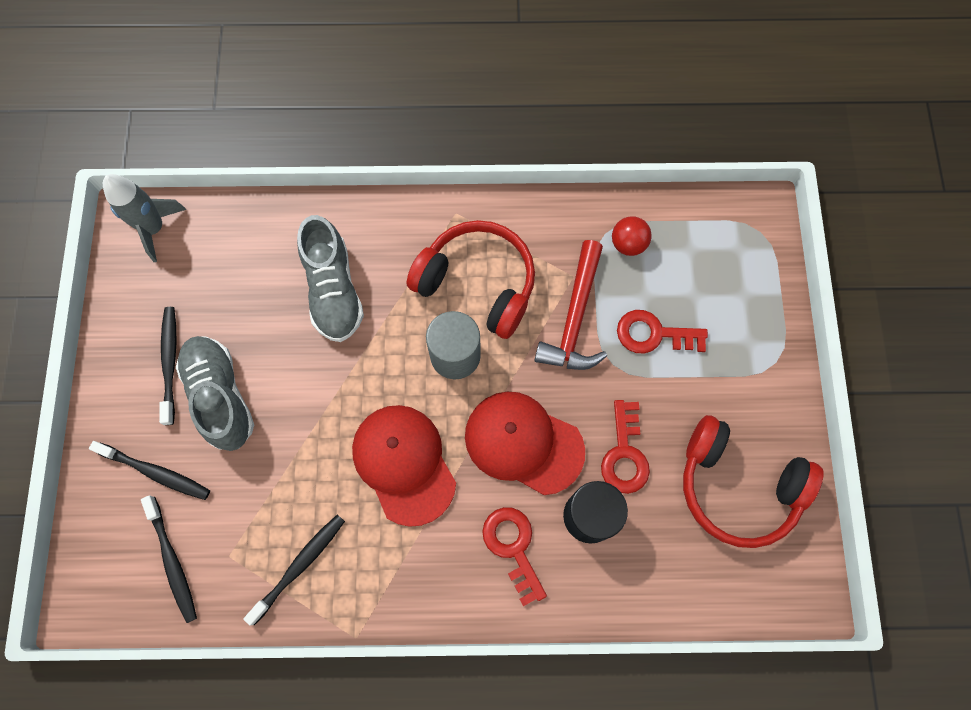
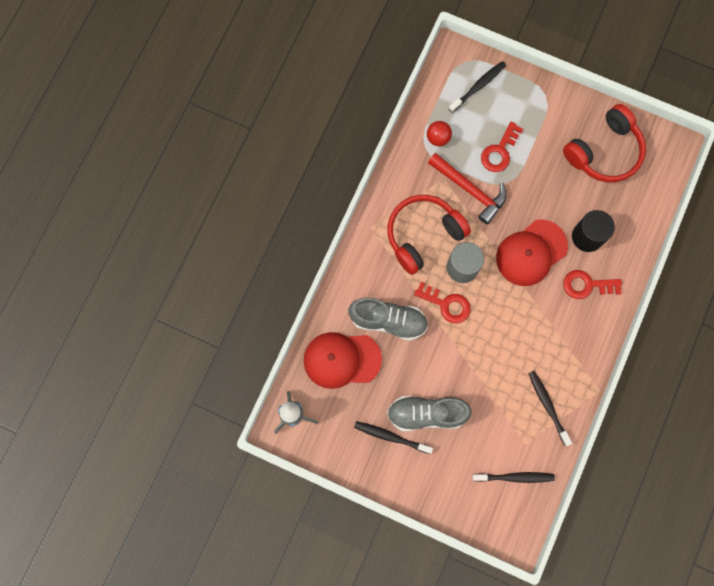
camera: 65 degrees left, 5 degrees up
(155, 472) = (457, 469): black toothbrush -> black toothbrush (478, 86)
(404, 464) = (514, 324): red cap -> red cap (341, 359)
(624, 454) = (561, 201): red key -> red key (446, 304)

